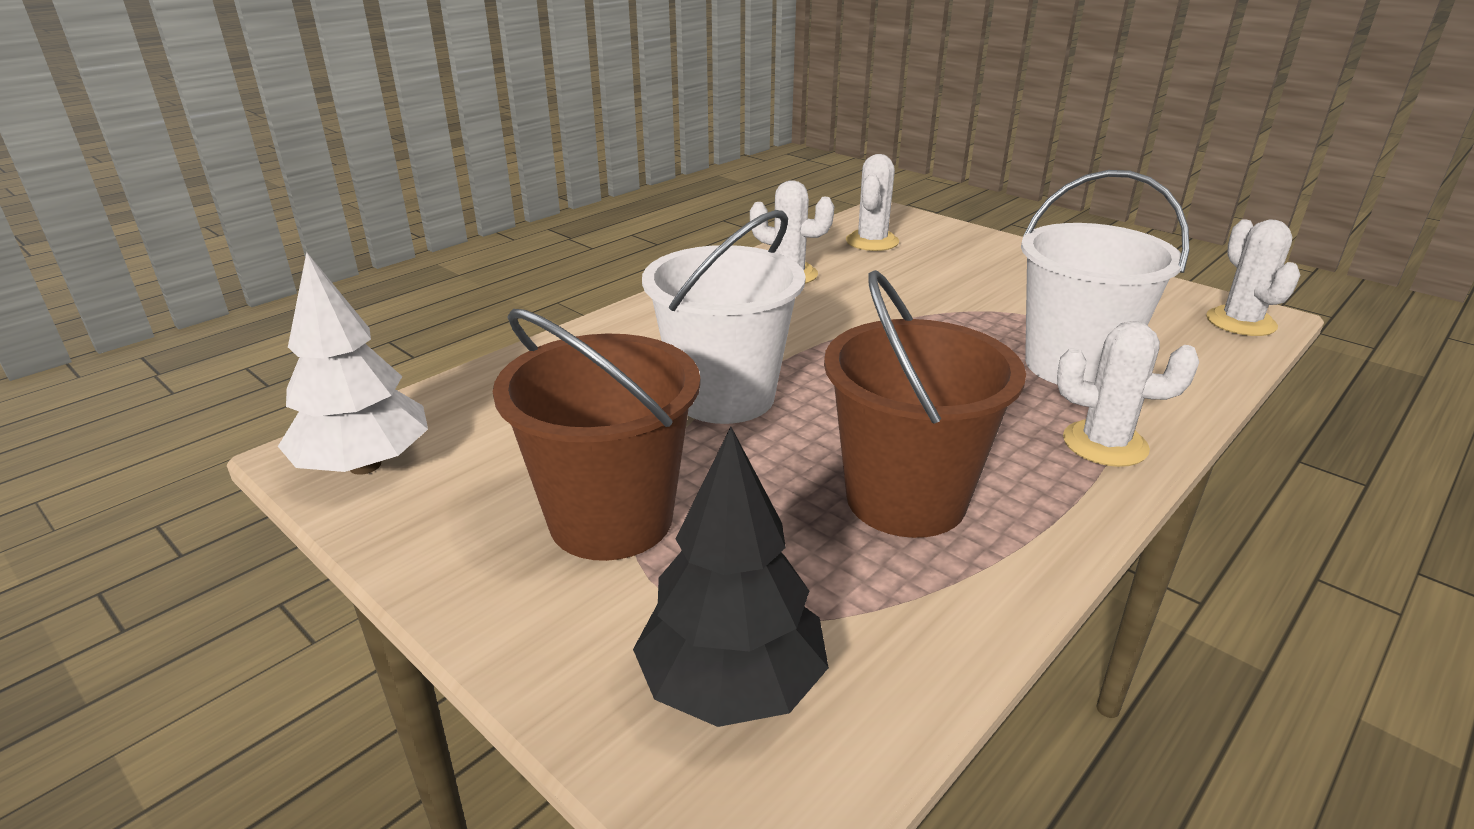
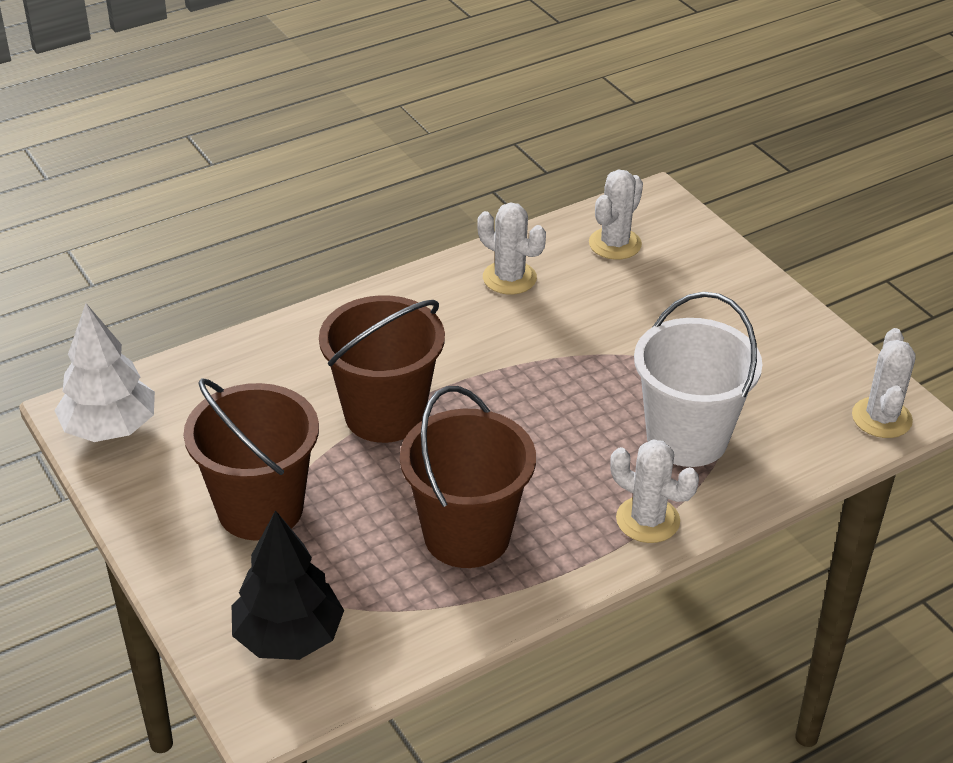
camera: 15 degrees right, 10 degrees up
(724, 397) = (384, 414): white bucket -> brown bucket

